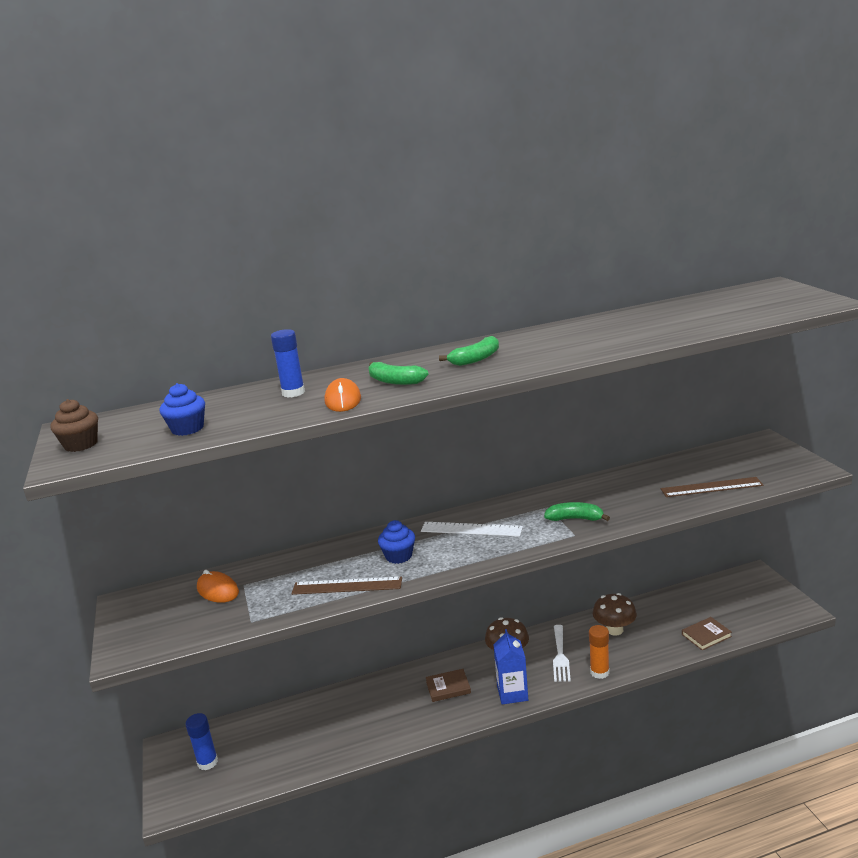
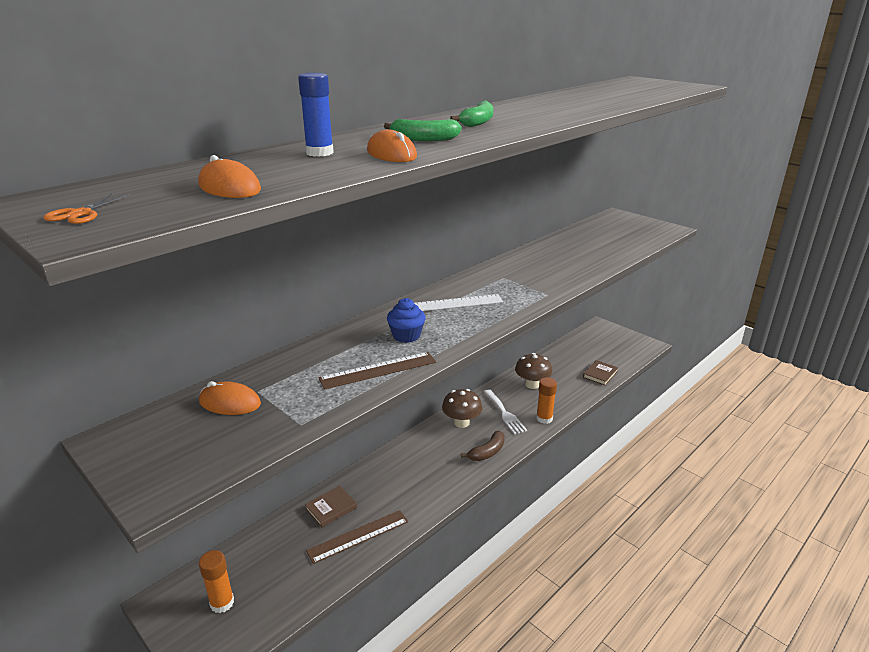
camera: 30 degrees left, 5 degrees up
(81, 445) = (80, 214): brown cupcake -> orange scissors
(187, 429) = (229, 188): blue cupcake -> orange mouse
(207, 762) = (222, 603): blue glue stick -> orange glue stick
(448, 687) = (428, 462): brown book -> brown book (331, 508)
(512, 693) = (487, 452): blue carton -> brown banana
(575, 519) = (535, 283): green banana -> none
(711, 487) = (614, 248): brown ruler -> brown ruler (358, 536)

